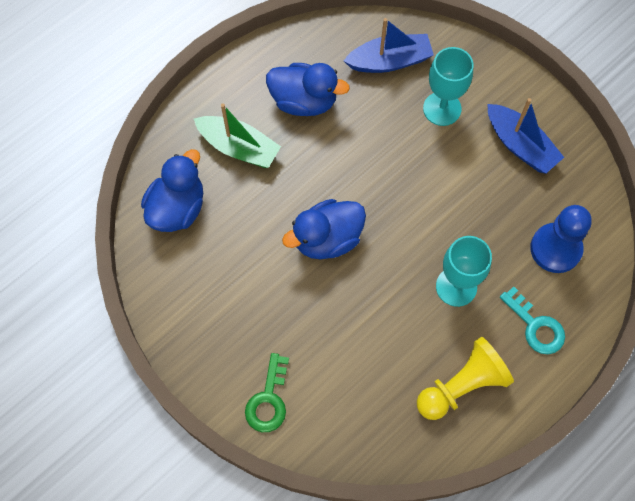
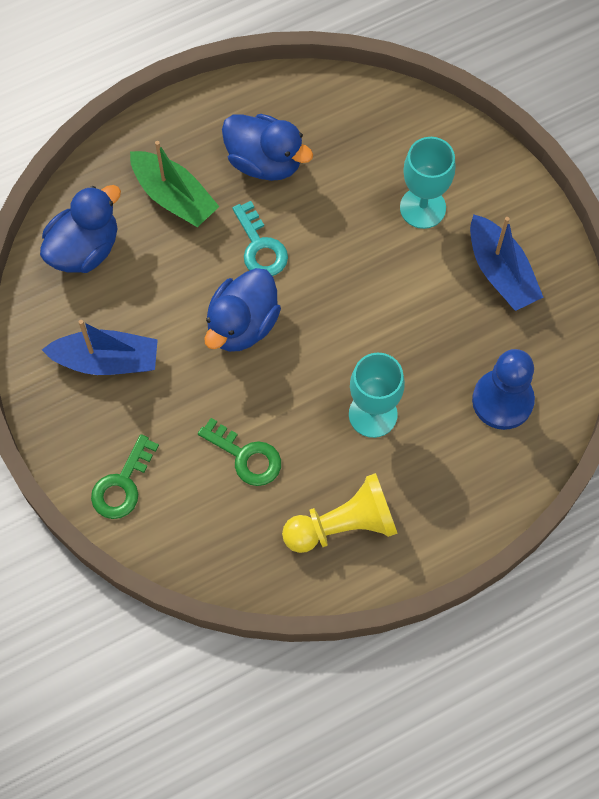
camera: 15 degrees right, 0 degrees up
(327, 239) = (242, 325): blue duck -> blue duck turned 45 degrees counterclockwise
(364, 349) = (246, 456): none -> green key
(389, 61) = (379, 138): blue boat -> blue boat (106, 360)
(535, 326) = (450, 481): turquoise key -> turquoise key (260, 247)

